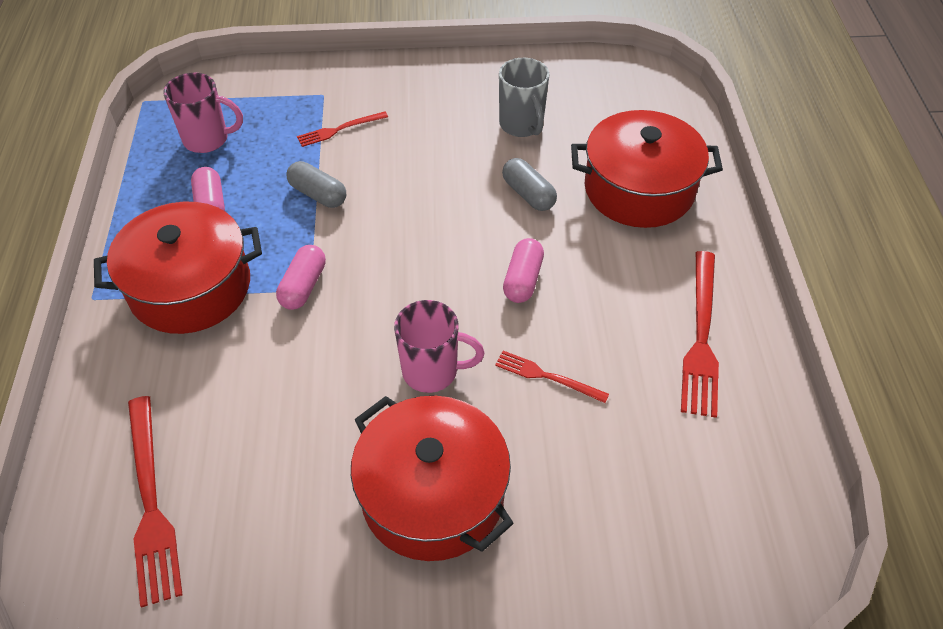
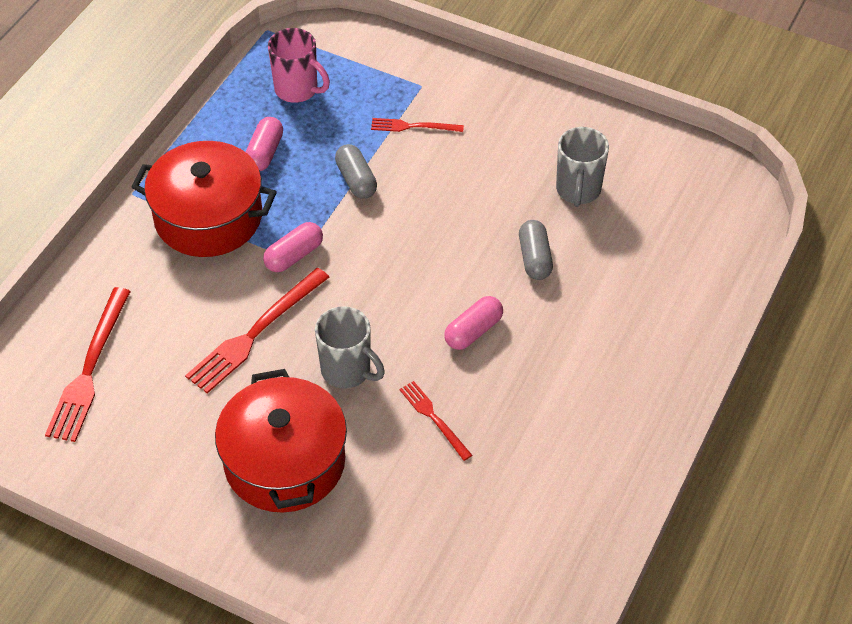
camera: 30 degrees right, 0 degrees up
(432, 371) = (347, 371): pink mug -> grey mug
(639, 189) = (638, 297): red pot -> none
(701, 337) = (586, 448): red fork -> red fork (255, 333)

